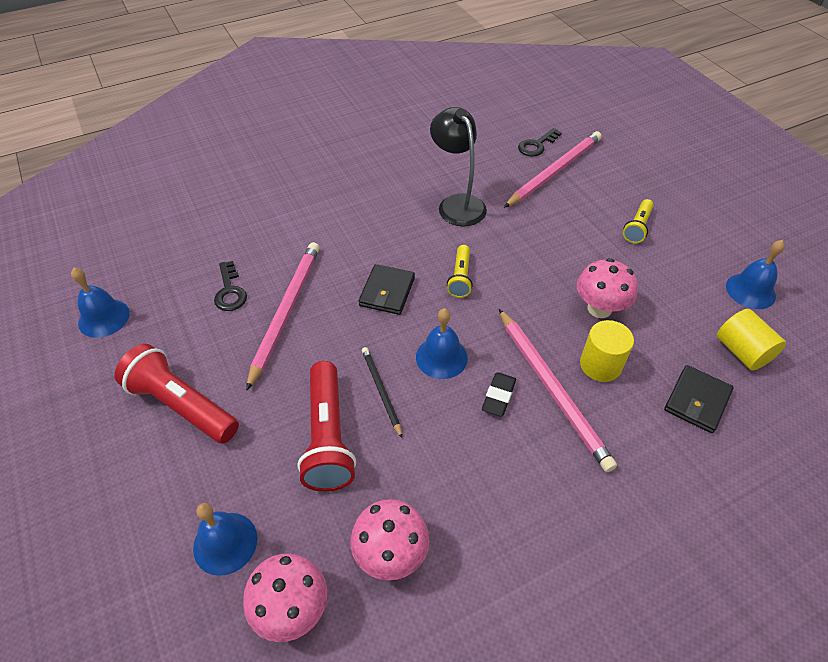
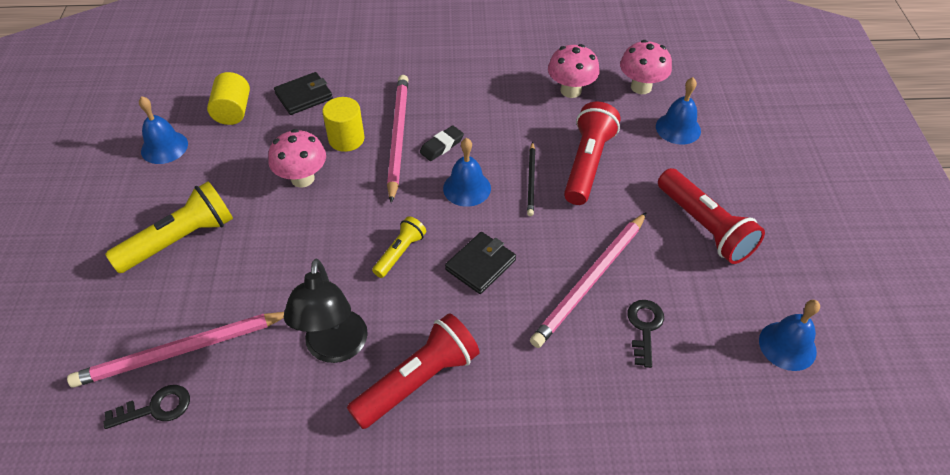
camera: 155 degrees left, 0 degrees up
(387, 205) = (418, 381): none -> red flashlight
(637, 227) = (180, 240): yellow flashlight -> yellow flashlight, size x1.79

